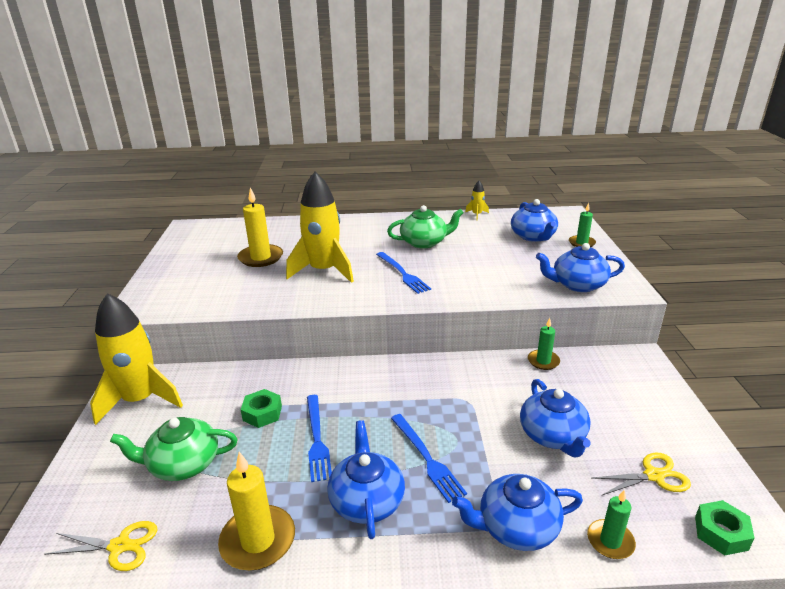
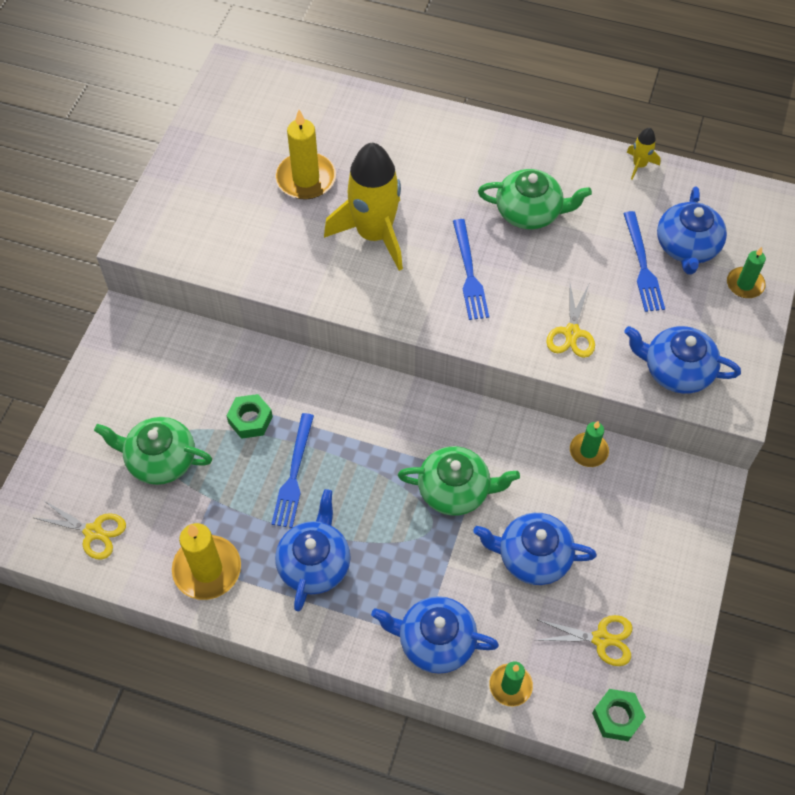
camera: 20 degrees right, 30 degrees up
(140, 400) = (133, 356): yellow rocket -> none
(427, 458) = (391, 537): blue fork -> blue fork (642, 265)
(461, 411) = (455, 490): none -> green teapot
(494, 284) = (572, 333): none -> yellow scissors
(553, 436) = (532, 556): blue teapot -> blue teapot turned 90 degrees clockwise

